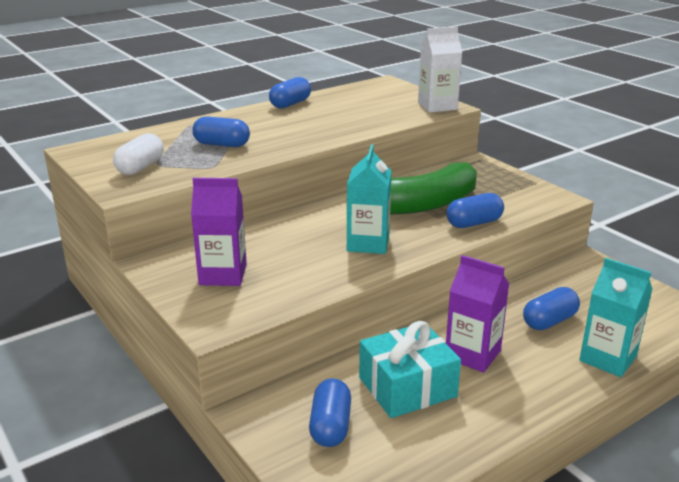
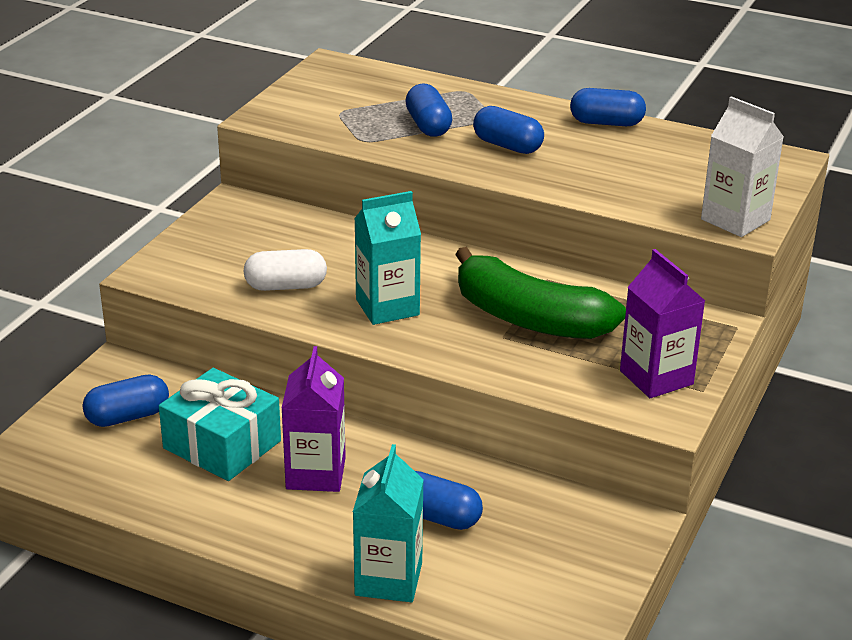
camera: 60 degrees right, 5 degrees up
(140, 167) = (322, 107): white capsule -> white capsule (286, 286)
(223, 275) = (243, 246): purple carton -> purple carton (656, 377)
(474, 223) = (513, 366): blue capsule -> blue capsule (507, 146)

